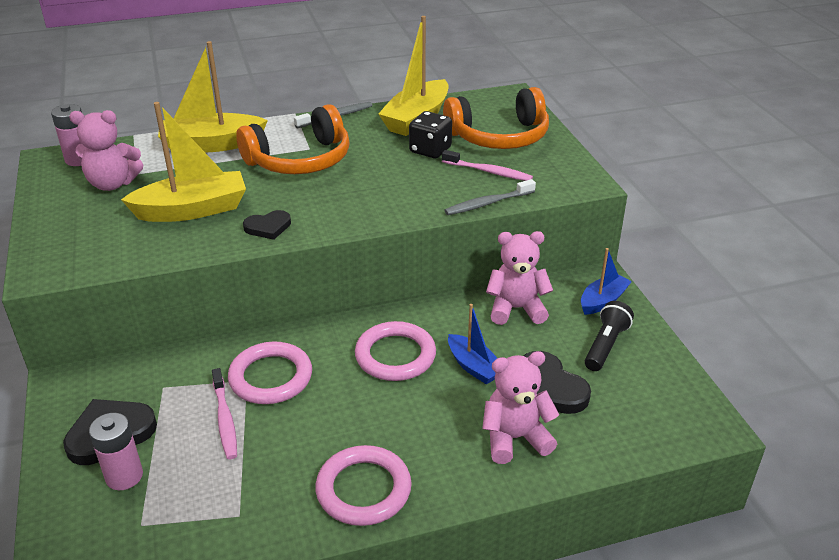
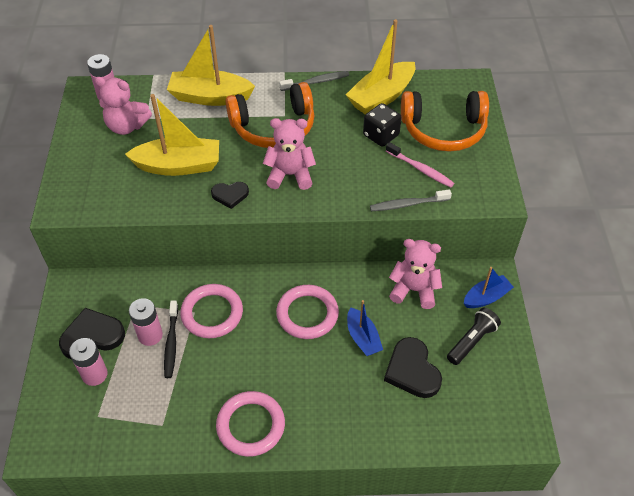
camera: 15 degrees right, 15 degrees up
(193, 416) = (150, 335): none -> pink battery
(225, 419) = (171, 343): pink toothbrush -> black toothbrush
(515, 438) = (371, 409): pink teddy bear -> pink teddy bear (290, 175)

